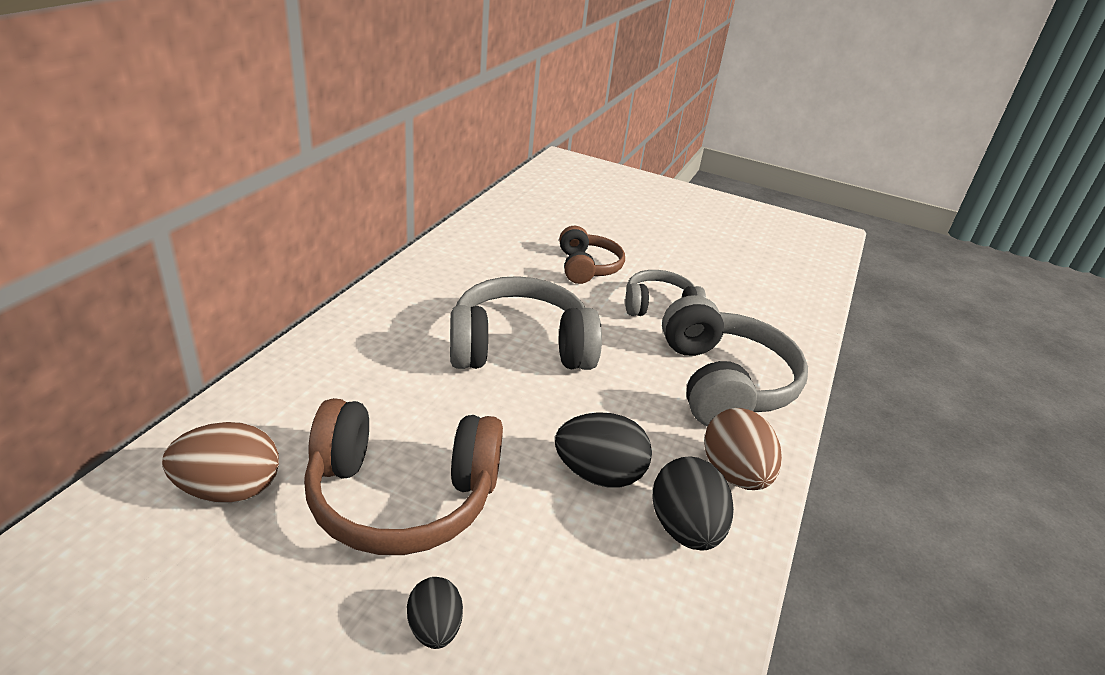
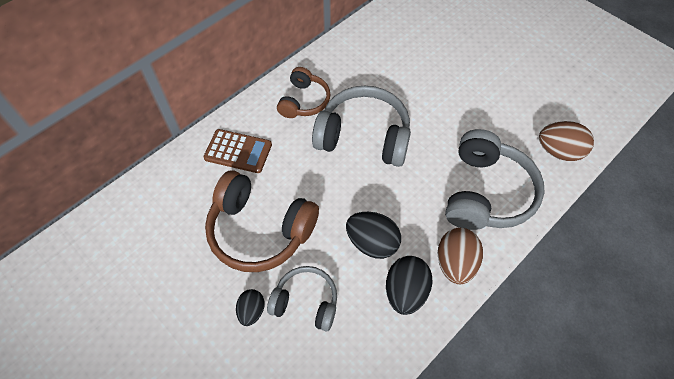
camera: 25 degrees right, 25 degrees up
(229, 490) = (178, 204): brown egg -> brown egg (558, 151)
(322, 395) = (238, 151): none -> brown calculator
(587, 267) = (438, 72): brown headphones -> brown headphones (304, 101)
(659, 307) = (474, 118): grey headphones -> grey headphones (306, 302)

